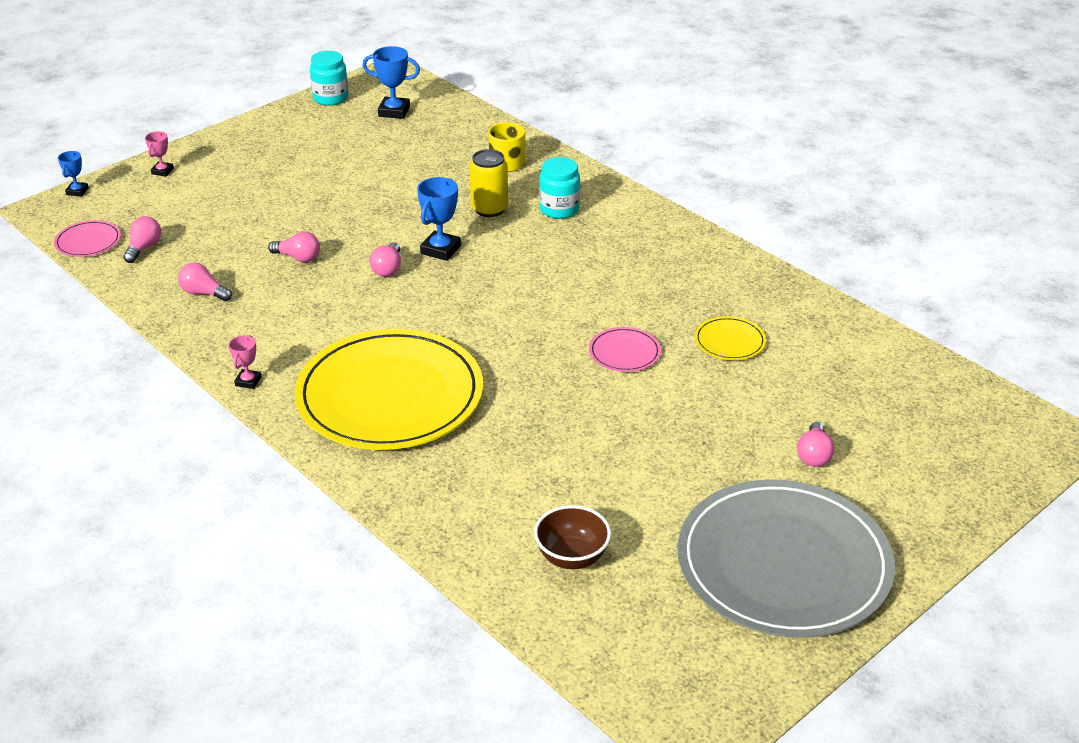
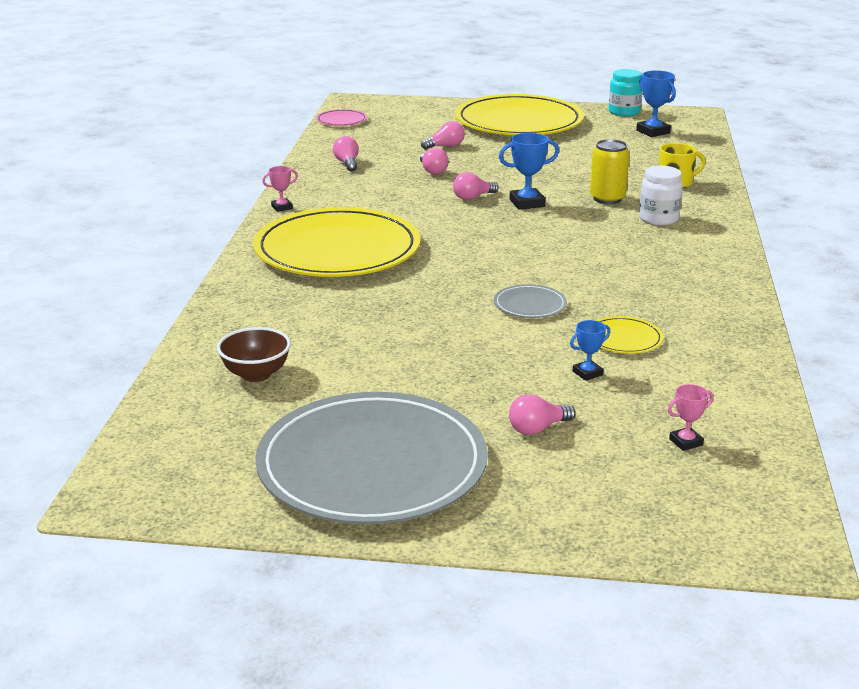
camera: 50 degrees right, 10 degrees down
(77, 191) = (383, 99): blue trophy -> blue trophy (587, 373)
(144, 248) = (362, 134): pink light bulb -> pink light bulb (445, 146)
(162, 171) = (446, 108): pink trophy -> pink trophy (686, 442)
(263, 156) = (518, 122): none -> yellow plate
(559, 209) = (658, 219): turquoise jar -> white jar
(624, 352) = (530, 305): pink plate -> grey plate

